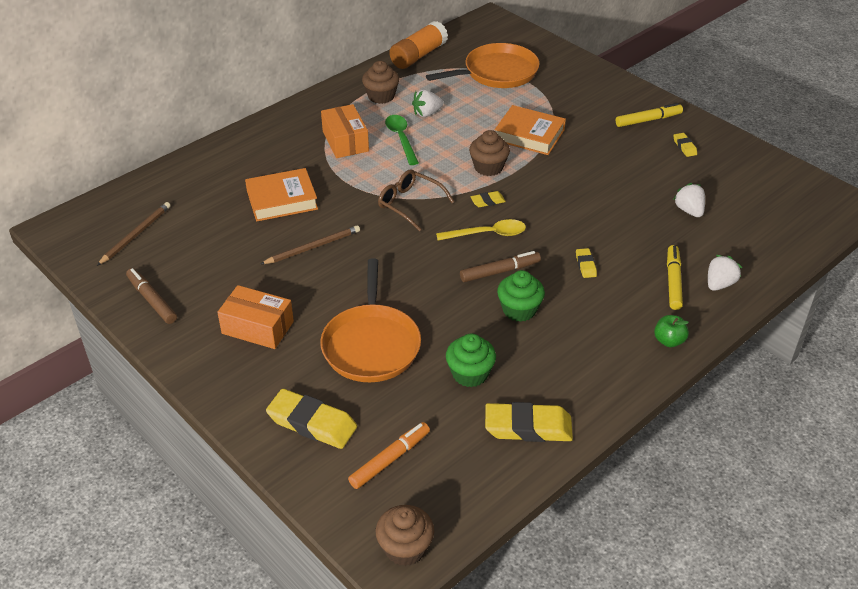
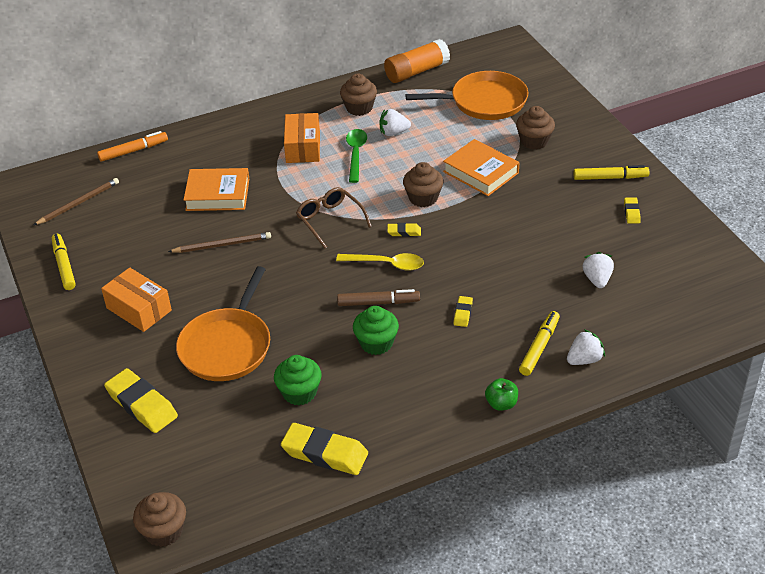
camera: 20 degrees right, 0 degrees up
(152, 300) = (64, 266): brown marker -> yellow marker
(390, 459) = (190, 452): orange marker -> orange marker (133, 151)
(562, 100) = (534, 141): none -> brown cupcake

